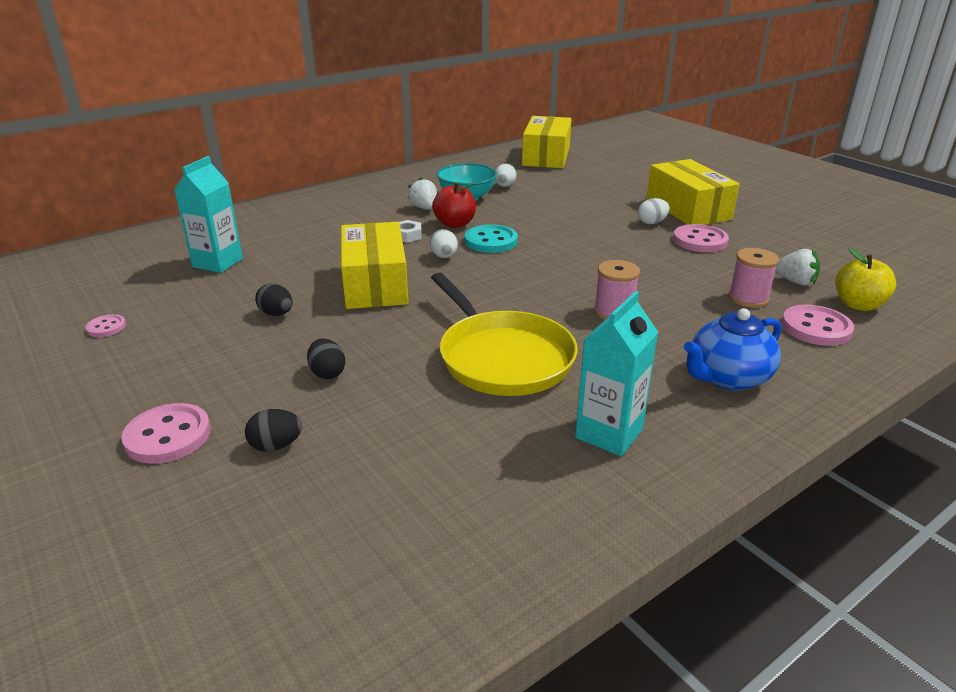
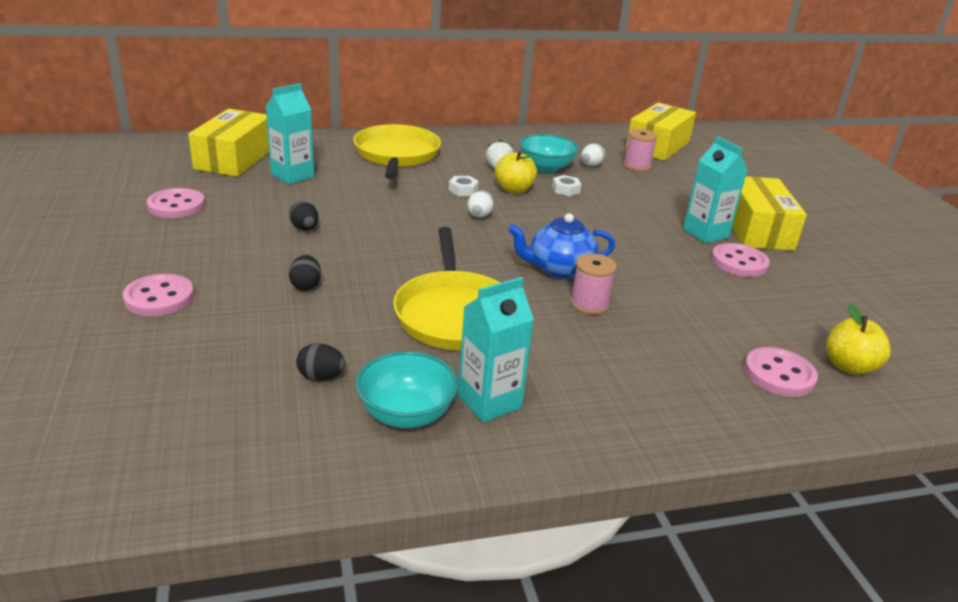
camera: 20 degrees right, 0 degrees up
(106, 327) = (176, 205): pink button -> pink button, size x1.80
(276, 446) = (226, 328): black egg -> black egg (321, 377)
(312, 217) = (396, 155): none -> yellow pan
(375, 284) = (401, 224): yellow box -> yellow box (234, 159)
(455, 224) = (514, 189): red apple -> yellow apple
(491, 241) = (533, 213): turquoise button -> none
(501, 213) = (566, 189): none -> white nut
(543, 474) = (406, 414): none -> turquoise bowl
(652, 223) = (705, 233): white egg -> turquoise carton
(727, 378) = (642, 391): blue teapot -> blue teapot (559, 269)
(748, 298) = (735, 328): pink spool -> pink spool (636, 166)
(795, 282) = (802, 326): white strawberry -> none

